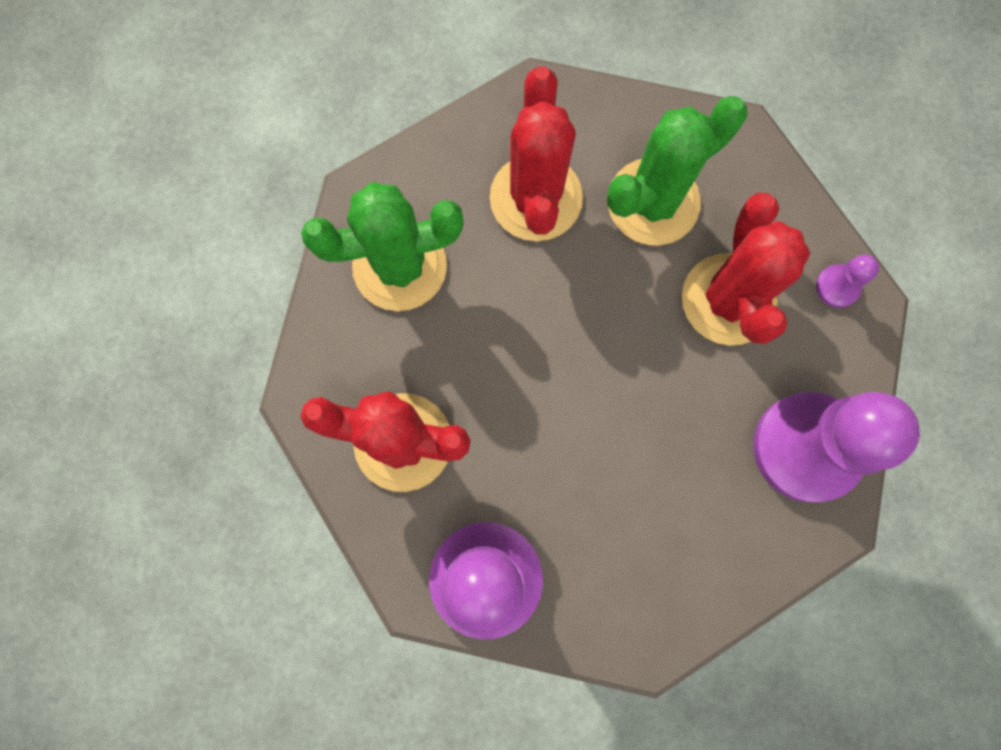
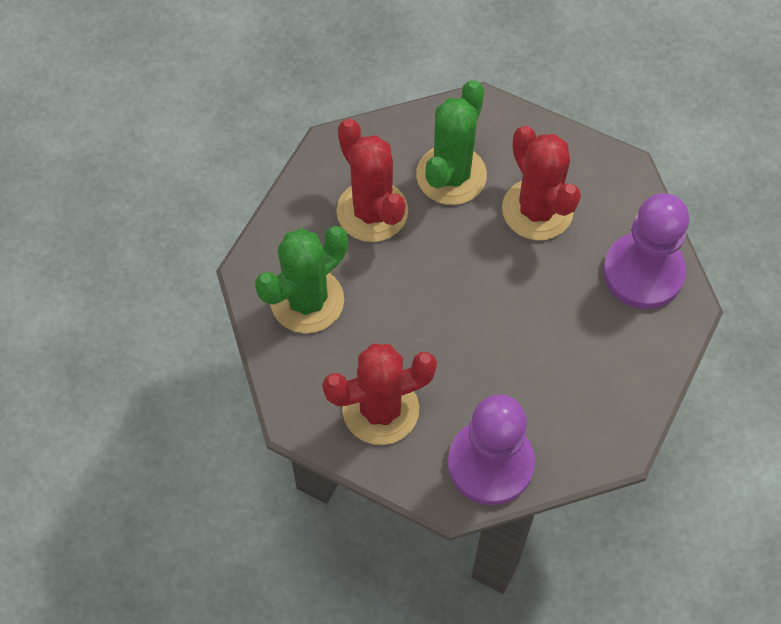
camera: 30 degrees left, 15 degrees down
(837, 286) = (600, 167): purple pawn -> none

